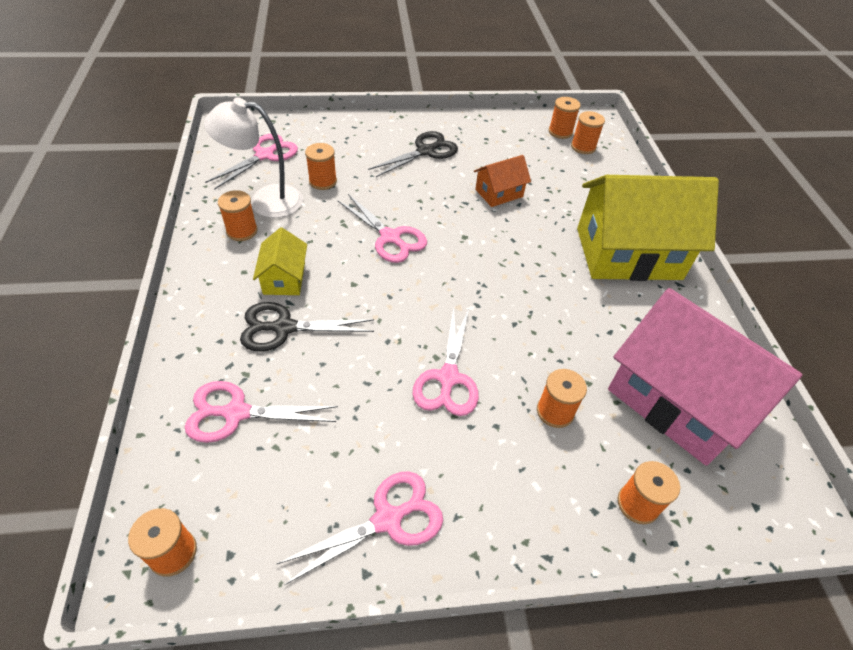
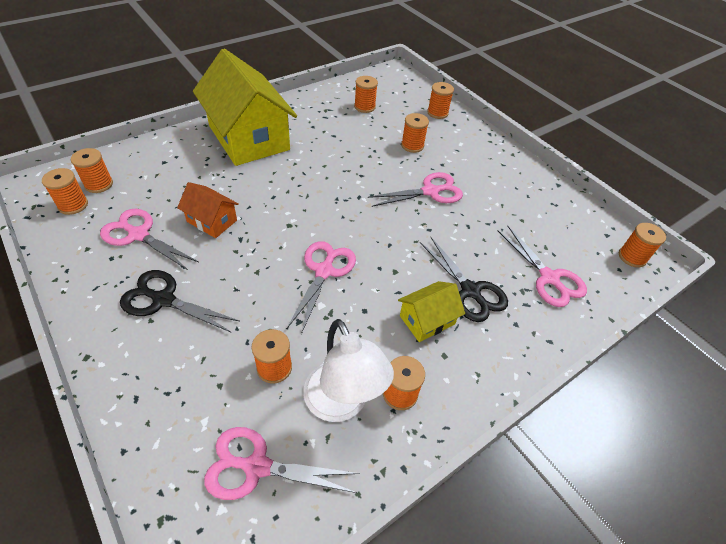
camera: 120 degrees left, 0 degrees up
(388, 519) = (530, 186): pink scissors -> pink scissors (138, 235)
(678, 400) = (364, 107): pink house -> orange spool

